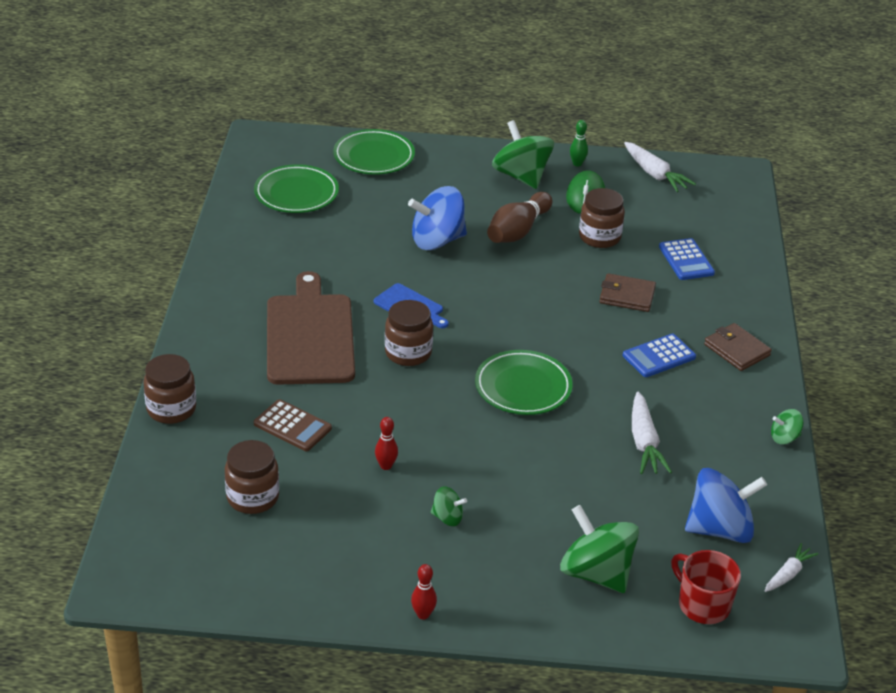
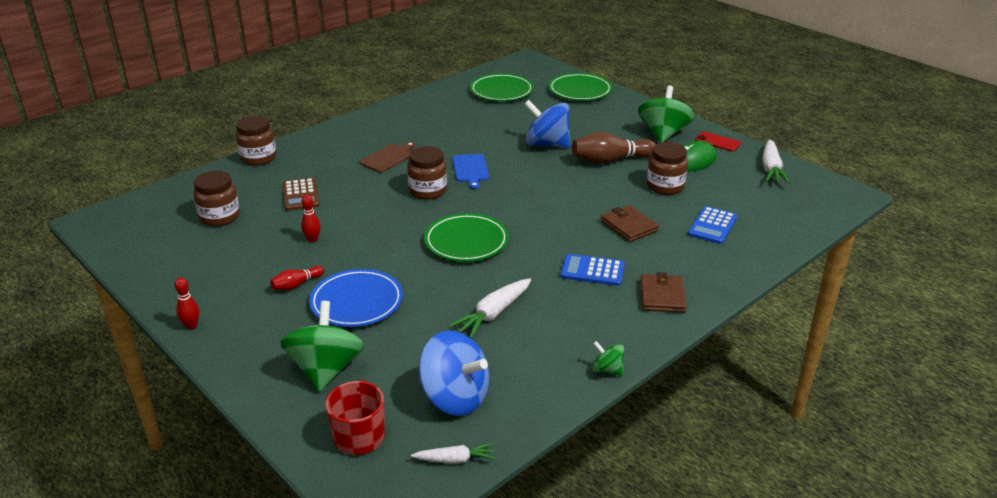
camera: 45 degrees right, 5 degrees down
(310, 335) = (388, 157): brown cutting board -> brown cutting board, size x0.48
(447, 518) = (296, 285): green spinning top -> red bowling pin
(525, 500) = (357, 302): none -> blue plate
(577, 164) = (717, 142): green bowling pin -> red phone

